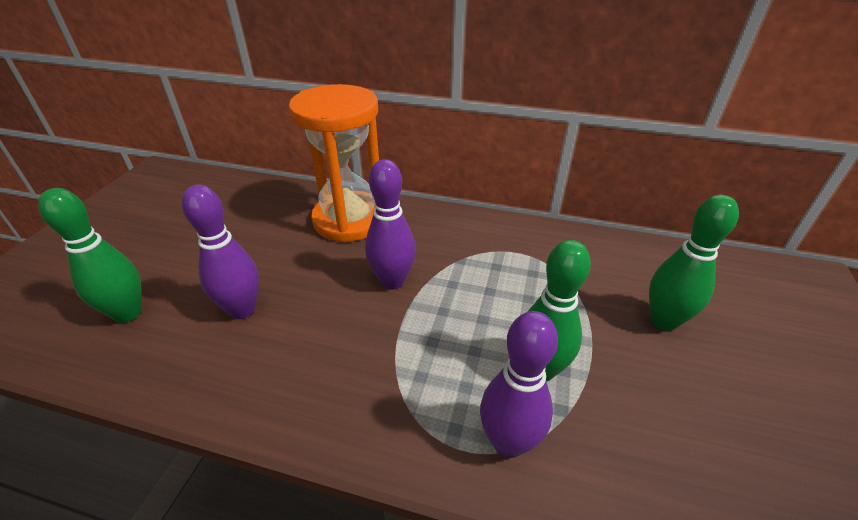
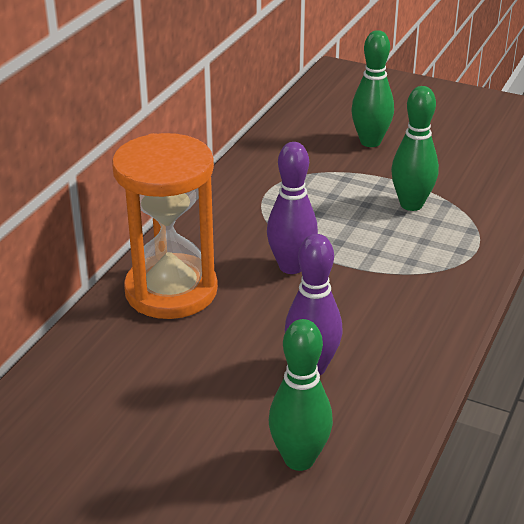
camera: 80 degrees left, 5 degrees down
(508, 442) = (472, 229): purple bowling pin -> none

